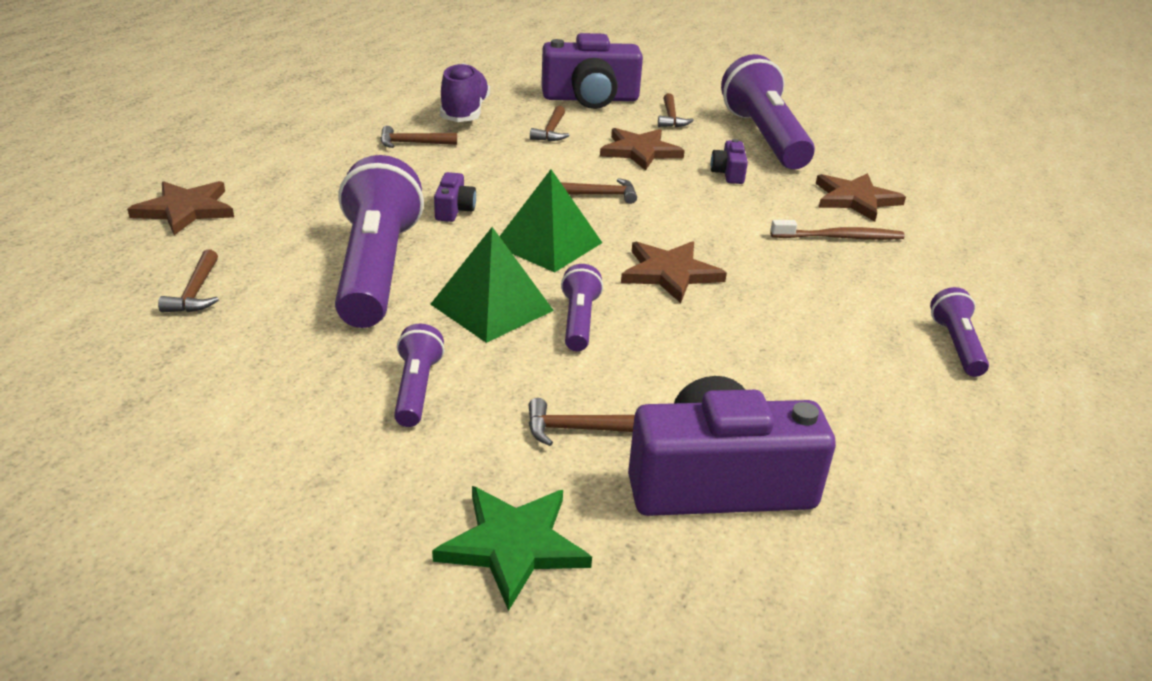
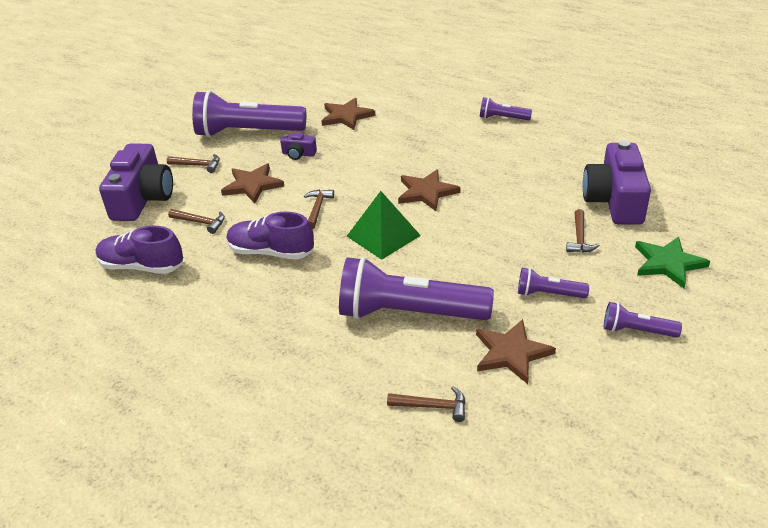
camera: 75 degrees left, 5 degrees up
(185, 210) = (292, 432): brown star -> brown star (511, 353)
(413, 143) = (197, 297): brown hammer -> none
(454, 210) = (325, 276): purple camera -> none
(492, 307) = (461, 262): green pyramid -> none
(499, 174) = (271, 252): none -> purple shoe
(579, 321) = (478, 230): purple flashlight -> purple flashlight (636, 331)
(839, 237) = (392, 129): brown toothbrush -> none

